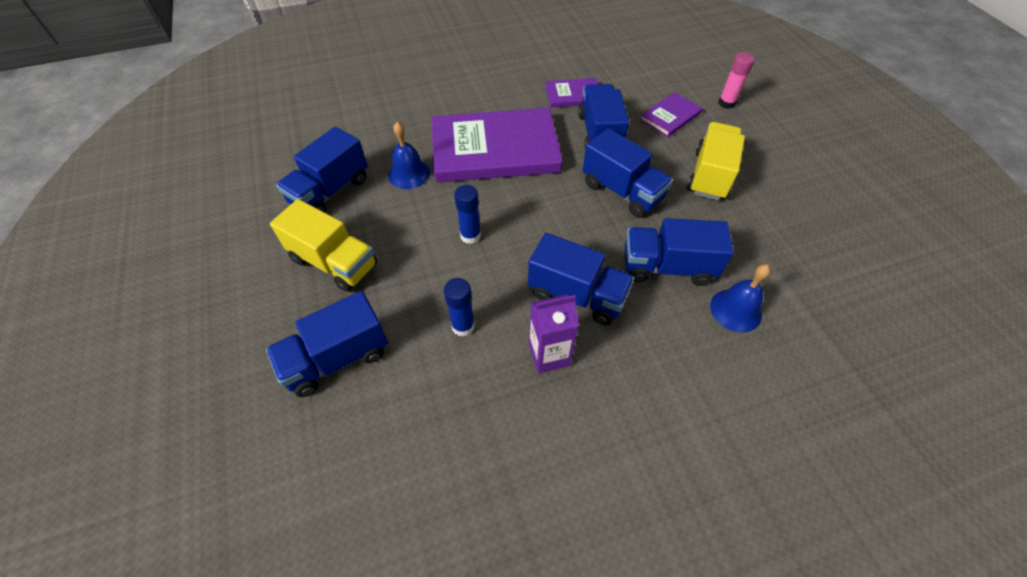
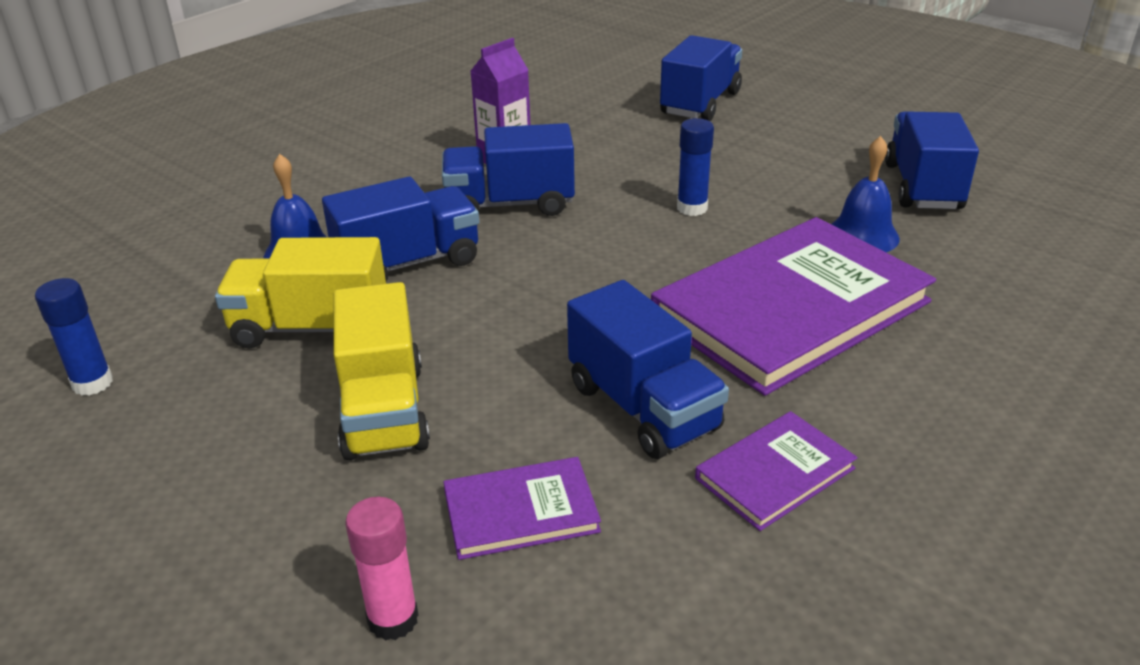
camera: 150 degrees right, 20 degrees down
(334, 262) = (806, 143): yellow truck -> yellow truck (311, 328)
(463, 326) = (611, 150): blue glue stick -> blue glue stick (92, 383)
(622, 191) = (529, 327): blue truck -> none
(670, 116) = (521, 511): purple book -> purple book turned 60 degrees clockwise

